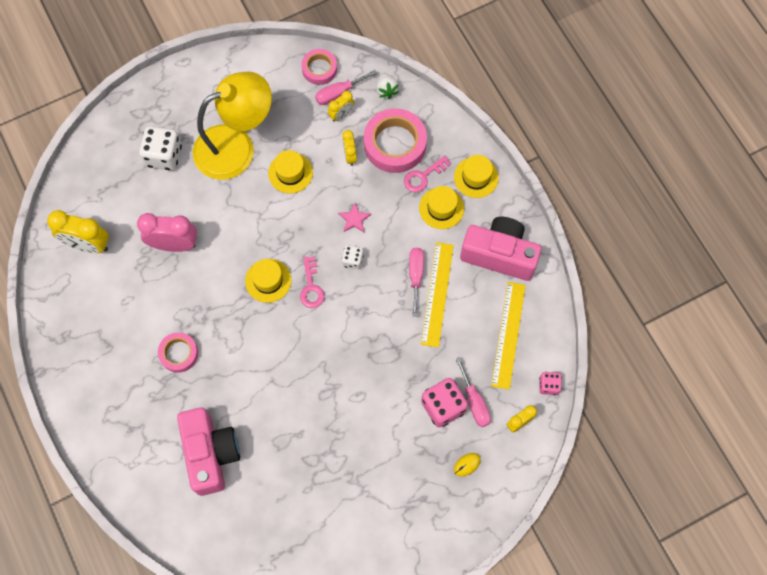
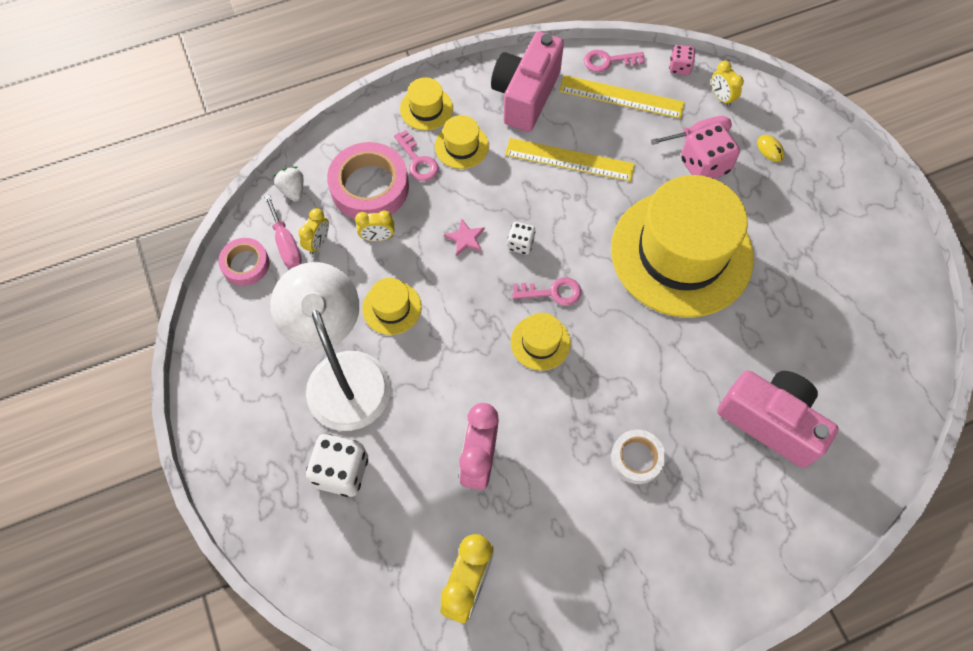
camera: 85 degrees left, 5 degrees down
(179, 353) = (636, 458): pink tape -> white tape
(211, 454) = (770, 421): pink camera -> pink camera turned 45 degrees clockwise
(236, 146) = (343, 373): yellow lamp -> white lamp
(341, 115) = (318, 243): yellow clock -> yellow clock turned 60 degrees clockwise
(354, 386) = (681, 253): none -> yellow hat
(386, 90) = (293, 190): white strawberry -> white strawberry turned 105 degrees counterclockwise
(416, 276) = (545, 179): pink screwdriver -> none
(547, 322) = (608, 61): none -> pink key

